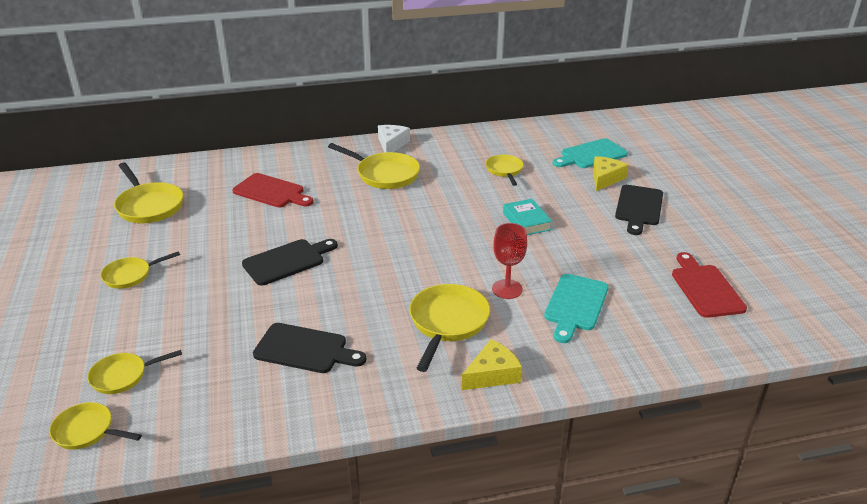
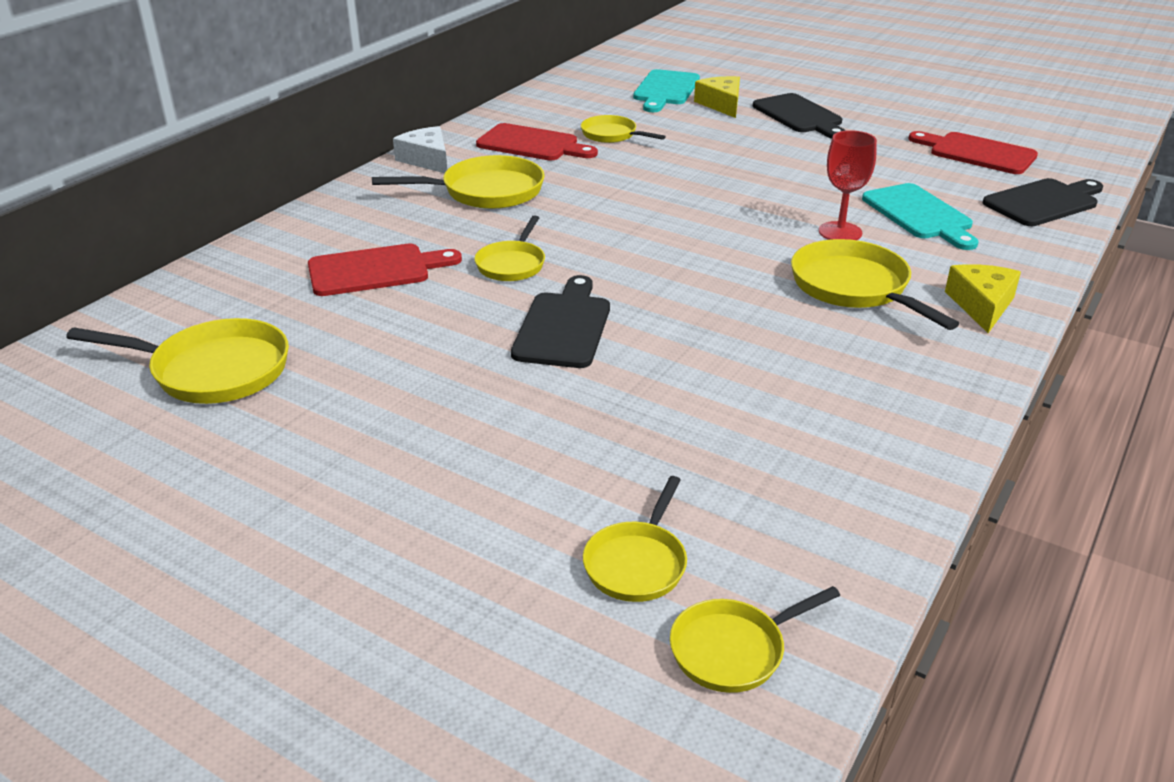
camera: 45 degrees left, 0 degrees up
(130, 275) = (378, 458): yellow pan -> yellow pan (512, 264)
(305, 349) = (779, 393): black cutting board -> black cutting board (1043, 202)
(455, 157) = (532, 144): none -> red cutting board
(526, 221) = (731, 169): turquoise book -> none

